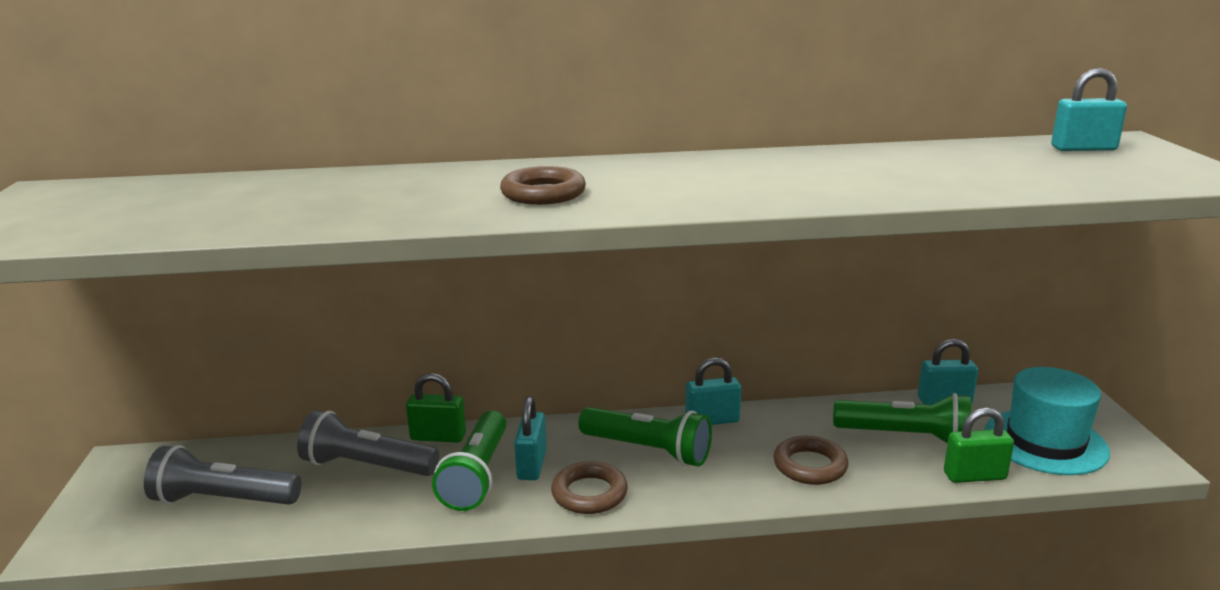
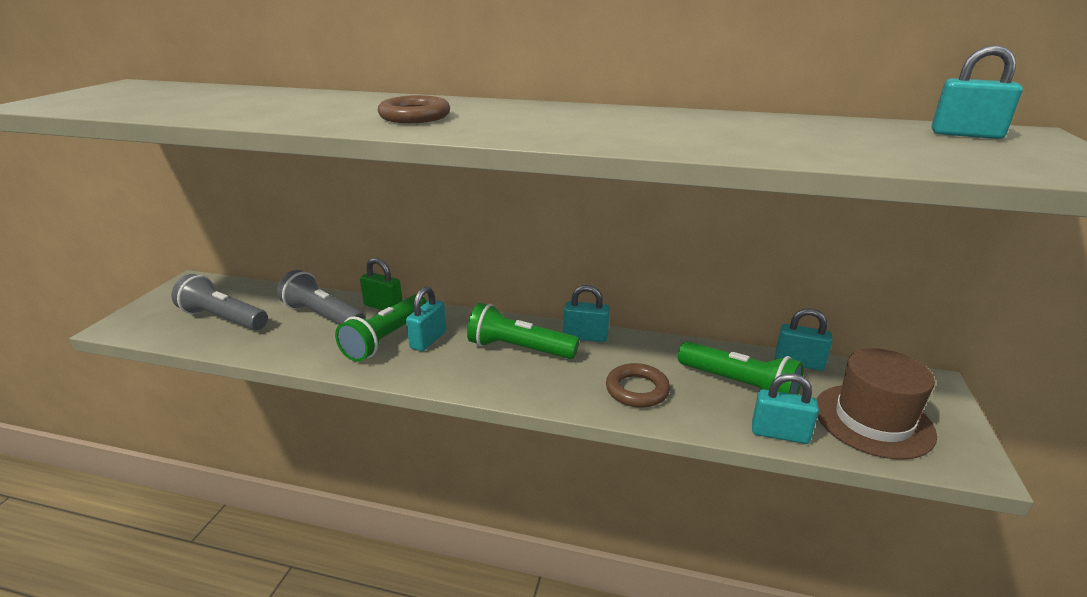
camera: 20 degrees right, 5 degrees up
(589, 493) = (451, 370): brown ring -> none
(648, 451) = (519, 349): green flashlight -> green flashlight turned 150 degrees clockwise
(974, 476) = (779, 434): green padlock -> turquoise padlock
(1045, 442) = (873, 420): turquoise hat -> brown hat

